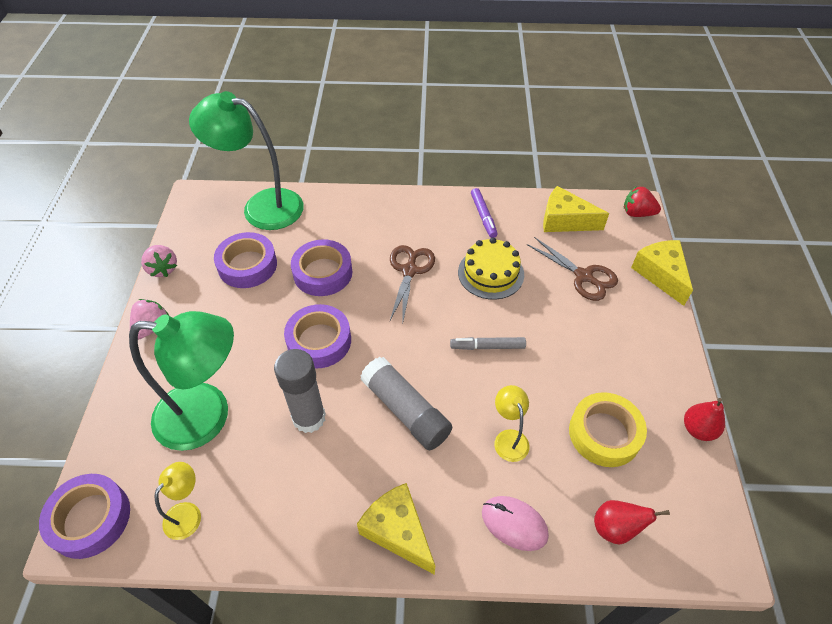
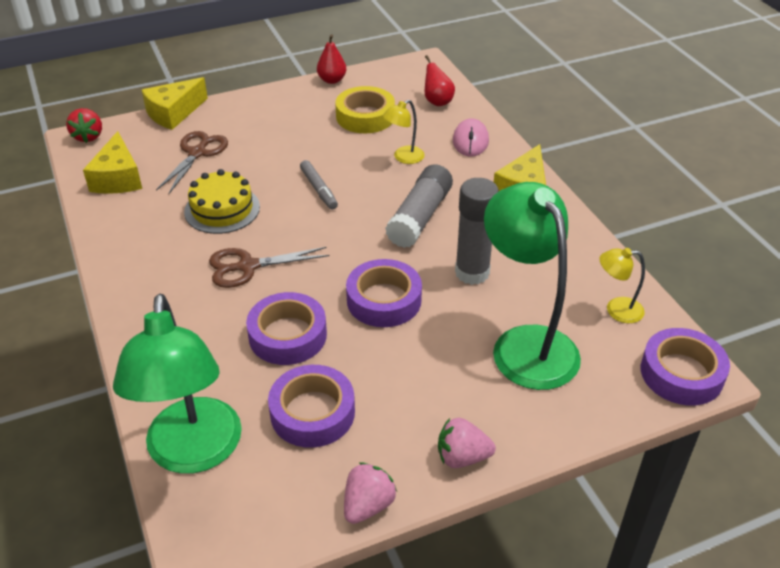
camera: 115 degrees left, 10 degrees down
(483, 216) = (132, 235): purple marker -> none

